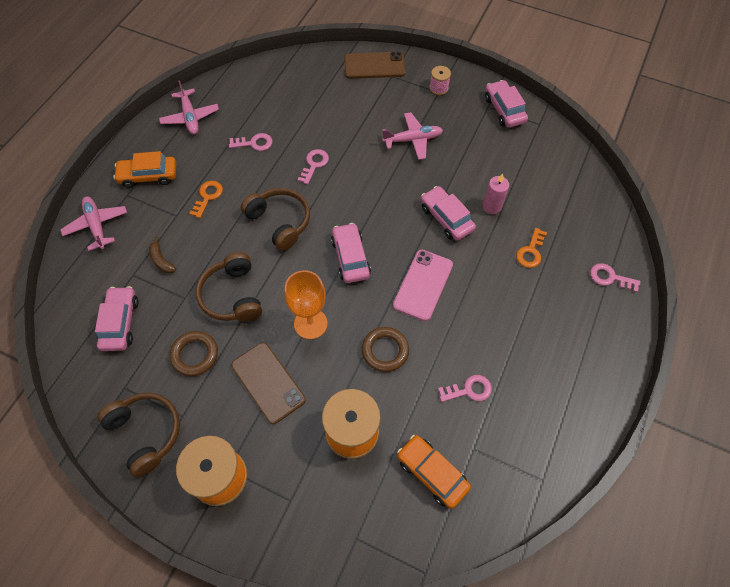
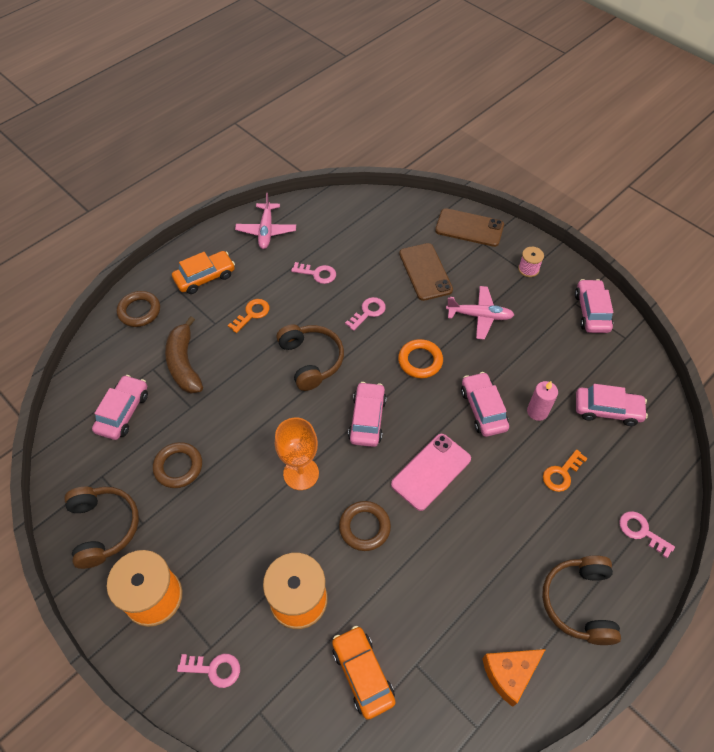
camera: 20 degrees right, 5 degrees down
(97, 225) = (139, 311): pink plane -> brown ring
(148, 176) = (205, 277): orange car -> orange car turned 135 degrees clockwise
(161, 260) = (184, 363): brown banana -> brown banana, size x1.93
(233, 295) = (237, 420): brown headphones -> brown headphones (579, 602)
(268, 382) = (236, 519): brown phone -> brown phone (425, 272)
(377, 193) = (420, 361): none -> orange ring
(469, 390) = (436, 600): pink key -> pink key (214, 669)
(547, 188) = (607, 410): none -> pink car
(551, 428) = (509, 674): none -> orange cheese

